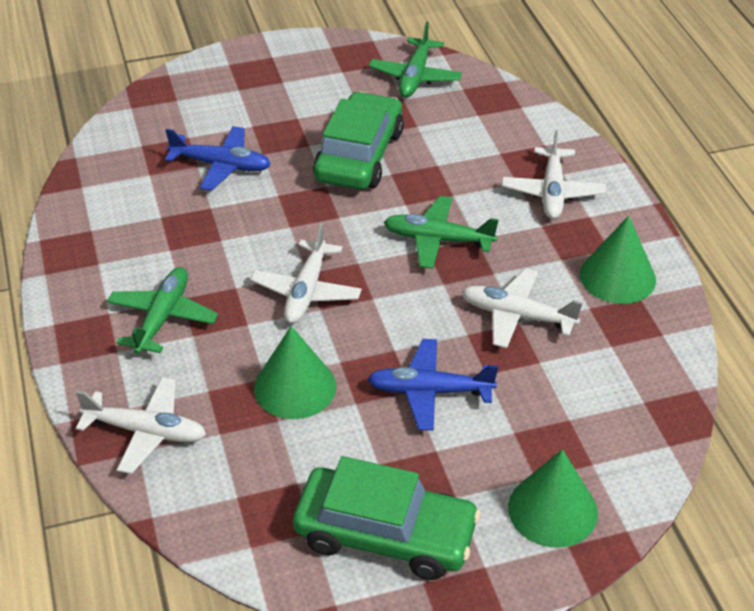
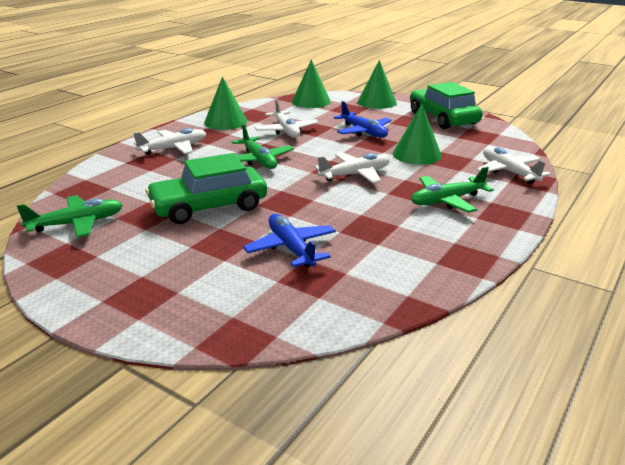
camera: 130 degrees left, 15 degrees down
(636, 423) = (311, 101): none -> green cone

